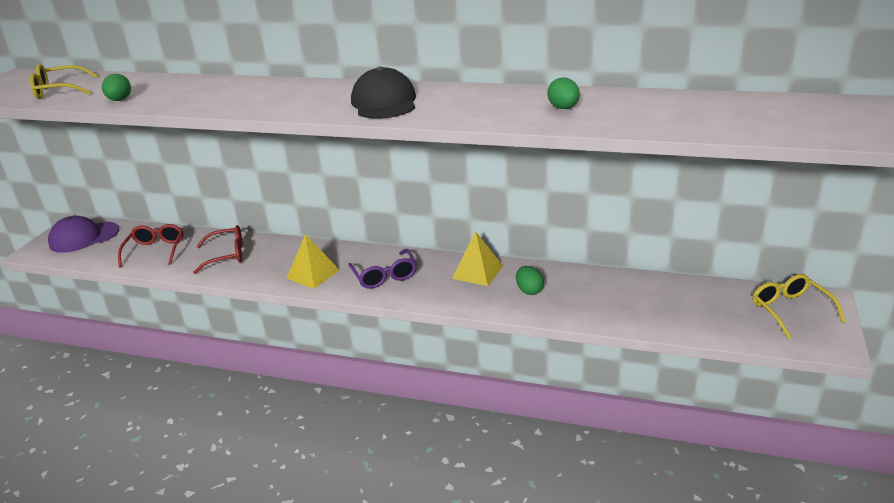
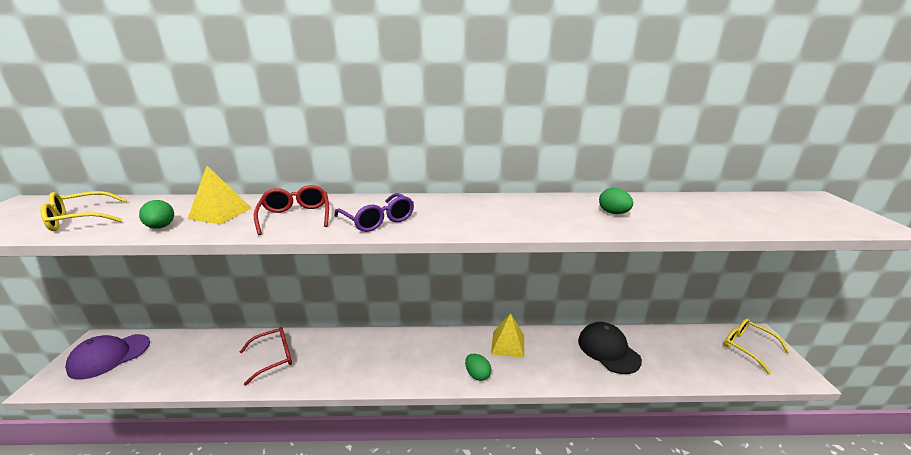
camera: 20 degrees left, 5 degrees down
(155, 251) = (195, 362): red glasses -> red glasses (295, 217)
(313, 274) = (366, 367): yellow pyramid -> yellow pyramid (220, 213)
(384, 102) = (451, 215): black cap -> black cap (608, 350)
(385, 276) = (433, 360): purple glasses -> purple glasses (378, 220)
(529, 290) = (559, 357): green egg -> green egg (477, 375)

